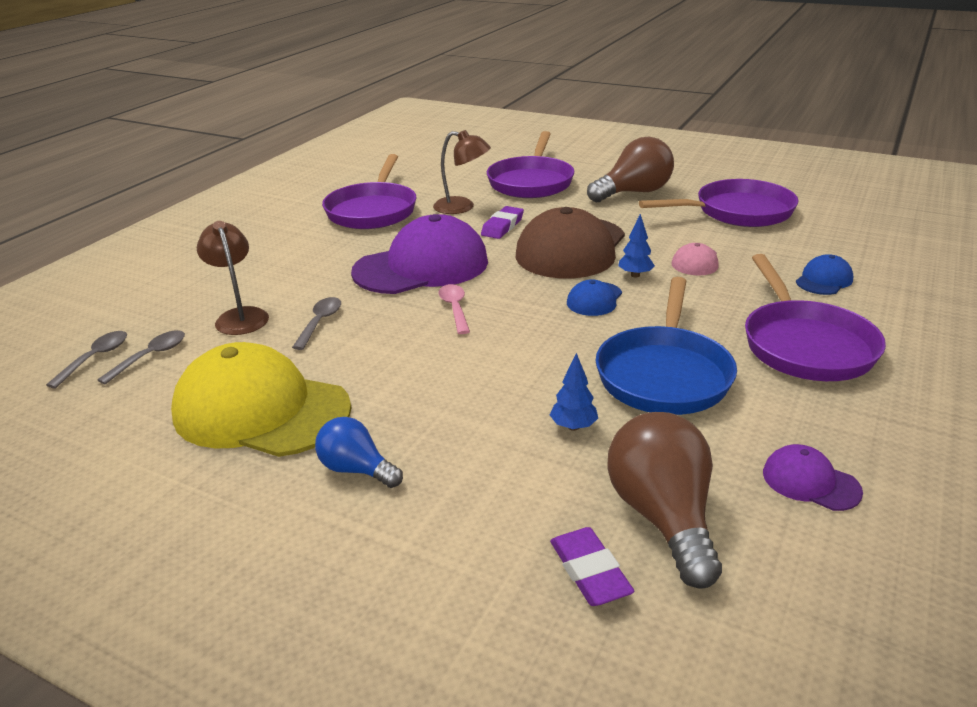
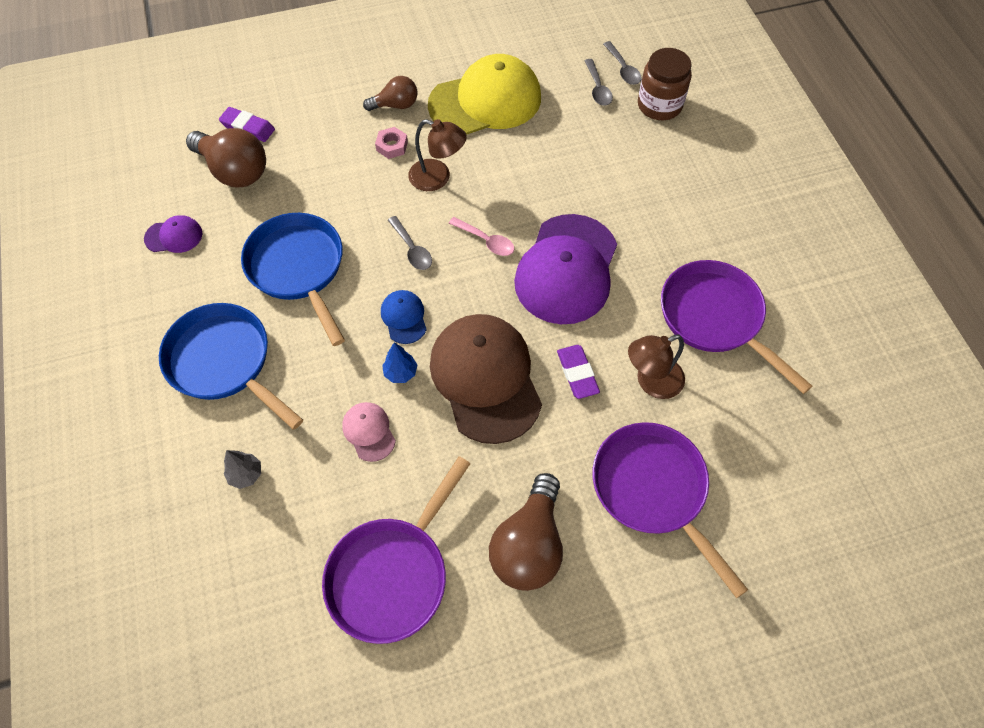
camera: 135 degrees right, 30 degrees up
(141, 316) = (659, 105): none -> brown jar
(240, 316) = (604, 143): brown lamp -> brown lamp (438, 178)
(320, 322) = (550, 171): grey spoon -> grey spoon (412, 249)
(356, 469) = (396, 105): blue light bulb -> brown light bulb
(427, 427) = (392, 146): none -> pink nut
(573, 426) = (318, 194): blue tree -> none
(804, 345) = (224, 362): purple pan -> blue pan
(824, 280) = (246, 474): blue cap -> grey tree

